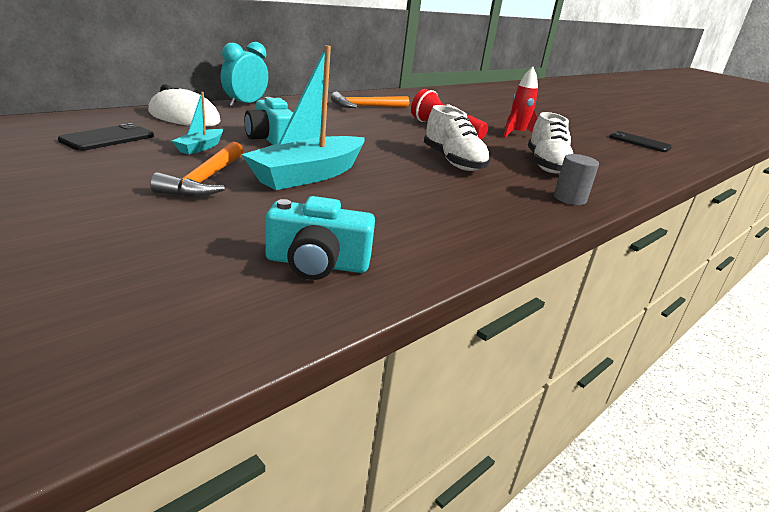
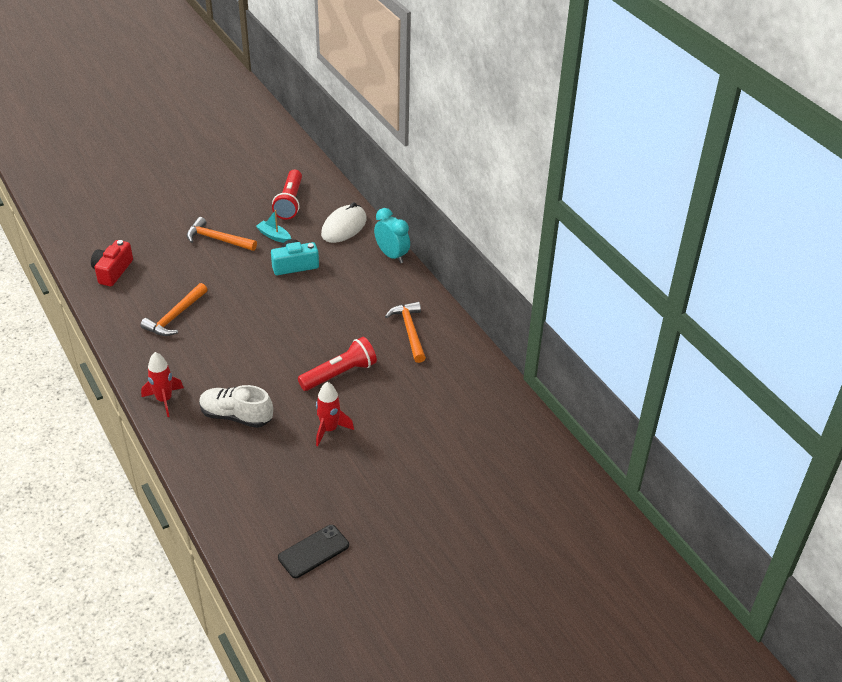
camera: 105 degrees right, 15 degrees up
(108, 138) = (290, 202): black phone -> red flashlight
(308, 175) = (222, 277): turquoise boat -> none
(317, 264) = (112, 271): turquoise camera -> red camera
(414, 201) = (175, 316): none -> orange hammer
(453, 162) = (245, 355): white shoe -> none
(569, 199) = (164, 400): grey cylinder -> red rocket

